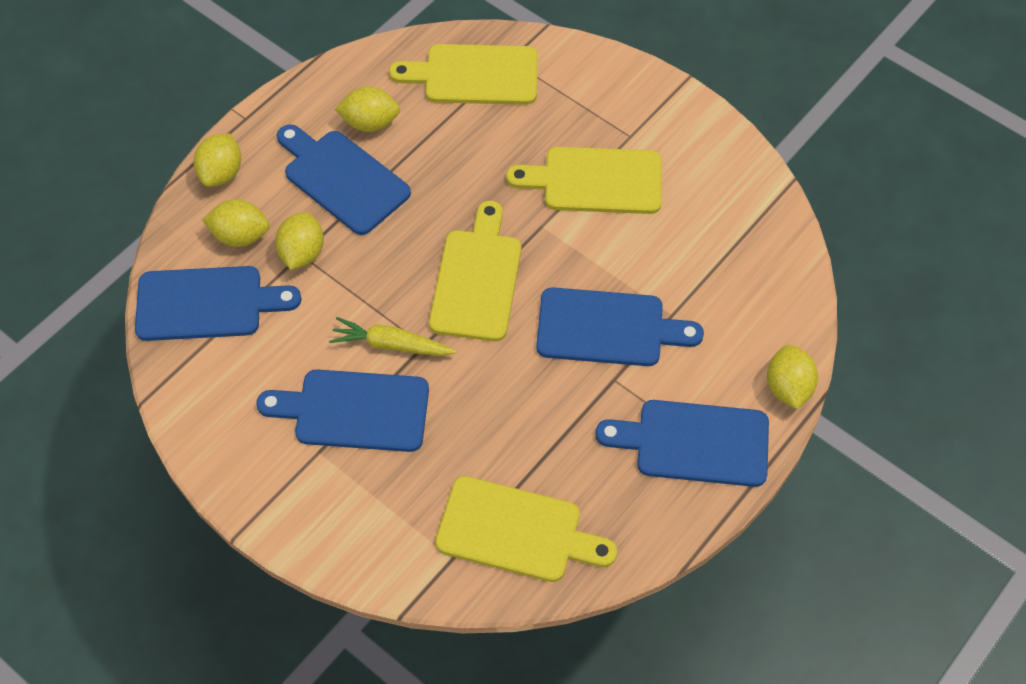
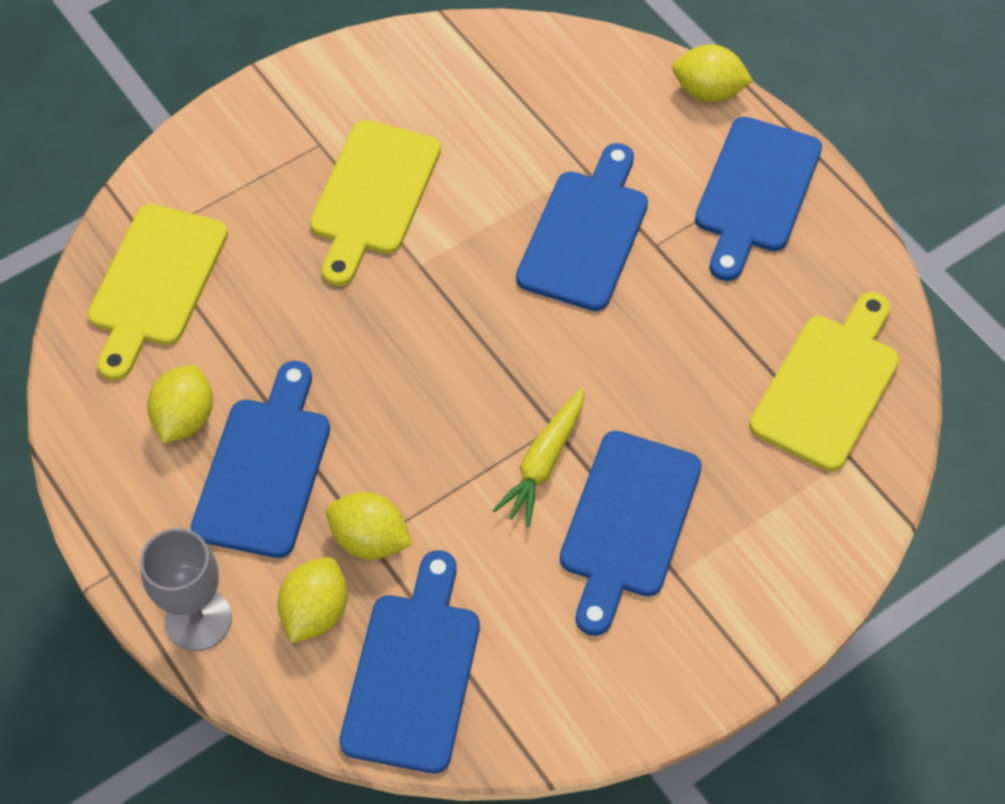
camera: 75 degrees left, 0 degrees up
(221, 173) = (198, 619): yellow lemon -> grey goblet
(342, 179) = (265, 469): blue cutting board -> blue cutting board turned 135 degrees clockwise
(477, 279) = (476, 349): yellow cutting board -> none

